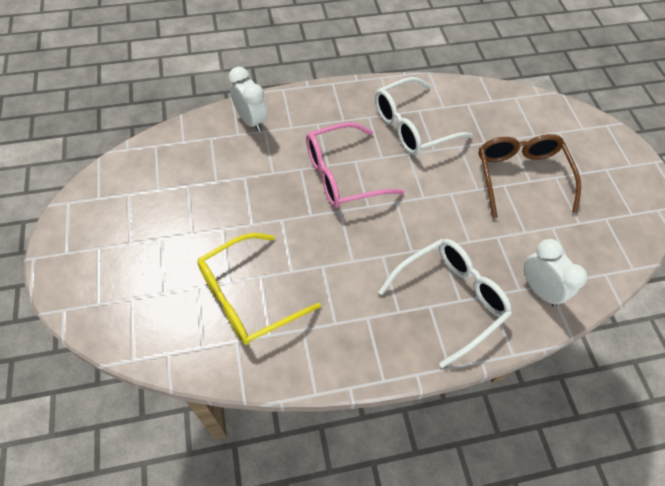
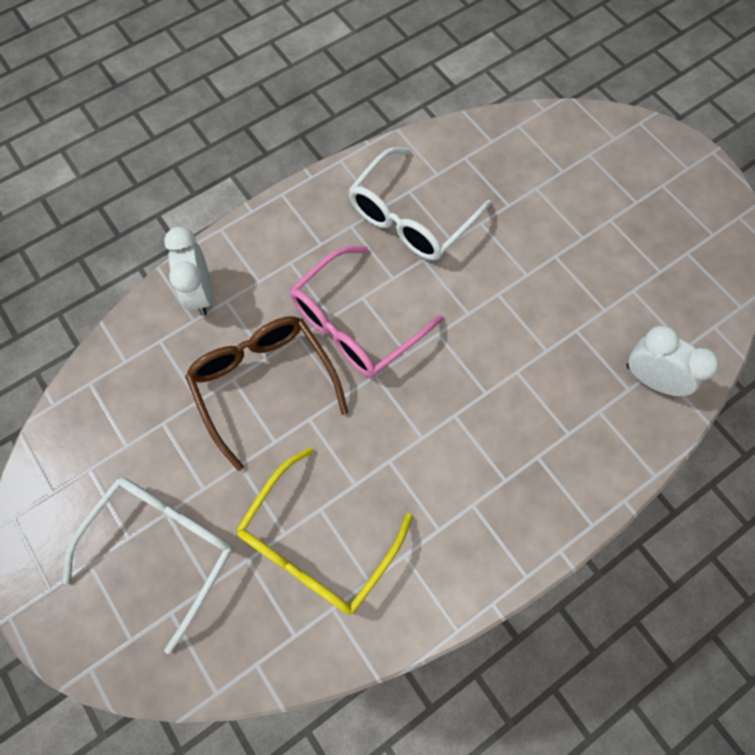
camera: 20 degrees left, 10 degrees up
(251, 120) = (201, 293): white clock -> white clock turned 135 degrees counterclockwise
(450, 299) = (557, 437): white glasses -> white glasses (163, 547)
(520, 176) = (569, 235): brown glasses -> brown glasses (263, 383)

